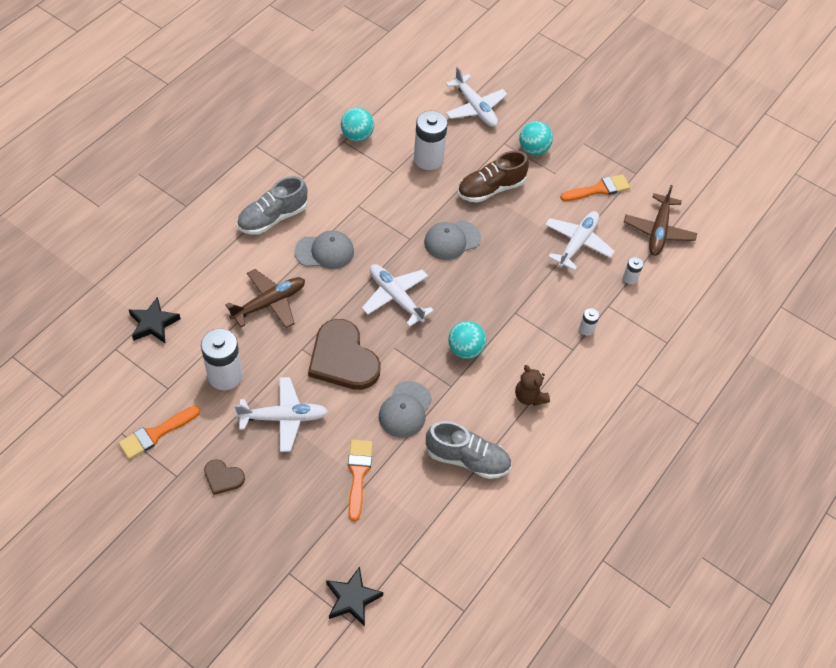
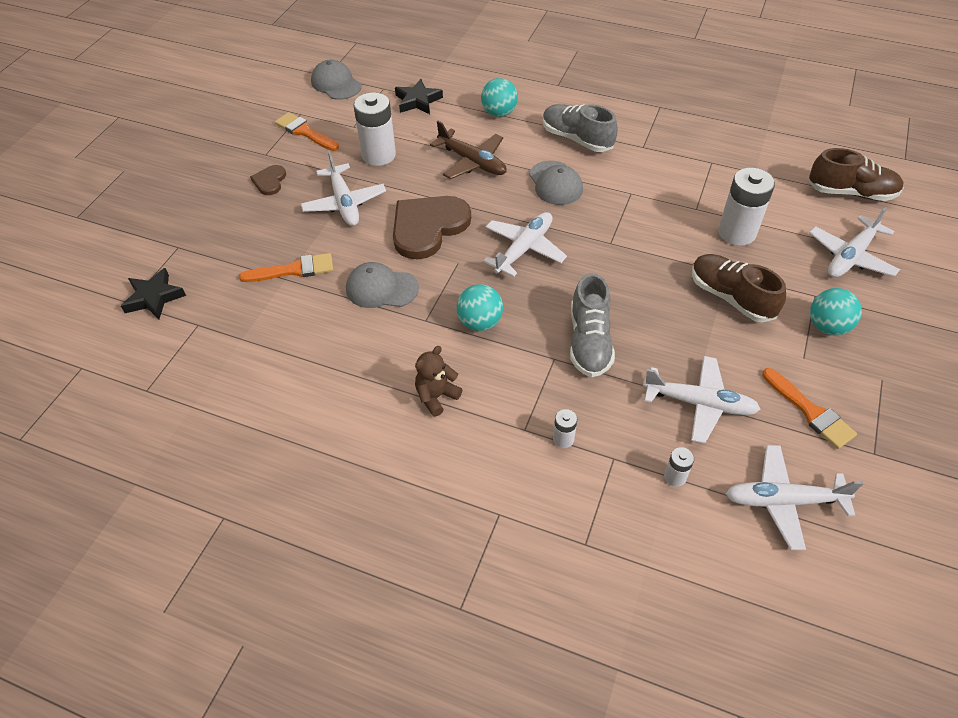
camera: 80 degrees right, 5 degrees down
(357, 136) = (726, 170): turquoise ball -> turquoise ball (499, 113)
(412, 77) = (851, 193): none -> brown shoe
(452, 240) = (629, 278): grey cap -> grey cap (336, 84)
(467, 459) = (334, 354): grey shoe -> grey shoe (589, 342)
(658, 231) = (783, 501): brown plane -> white plane

